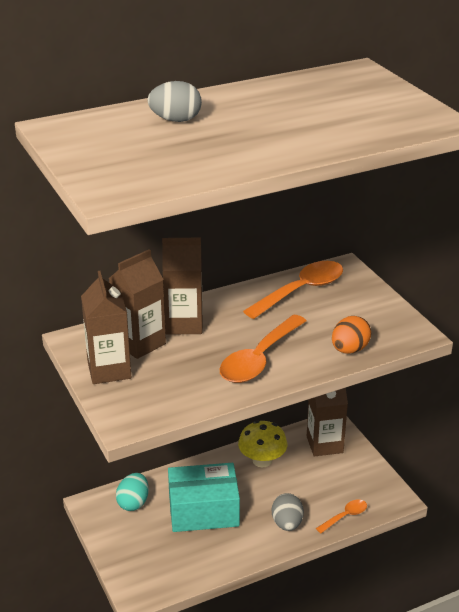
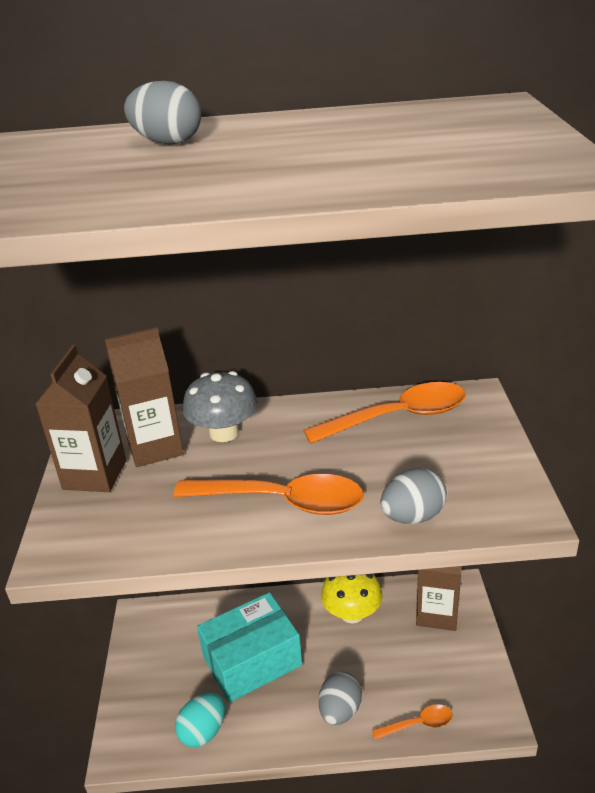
camera: 25 degrees right, 0 degrees up
(133, 503) = (183, 626): turquoise egg -> turquoise egg (203, 731)
(184, 324) = (224, 433): brown carton -> grey mushroom
(203, 510) = (252, 661): turquoise box -> turquoise box turned 45 degrees counterclockwise
(259, 359) = (282, 501): orange spoon -> orange spoon turned 135 degrees counterclockwise
(349, 350) = (412, 516): orange egg -> grey egg

